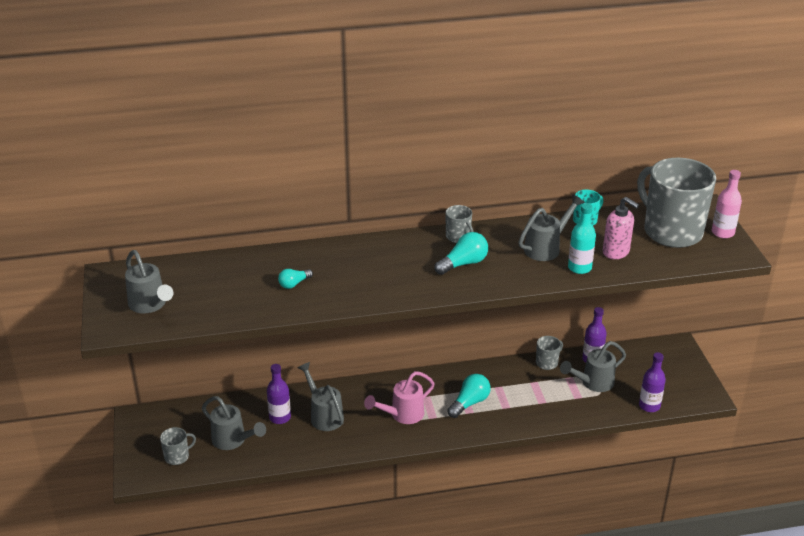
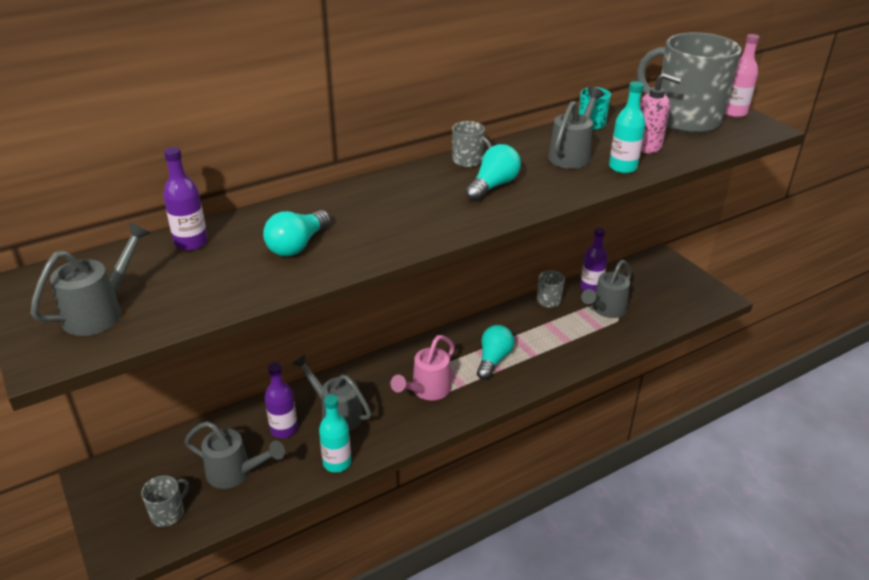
camera: 20 degrees left, 0 degrees up
(150, 305) = (101, 311): grey watering can -> grey watering can turned 90 degrees counterclockwise
(294, 284) = (297, 245): turquoise light bulb -> turquoise light bulb, size x1.62
(308, 452) = (337, 463): none -> turquoise bottle
(649, 406) = (673, 320): purple bottle -> purple bottle (191, 243)

